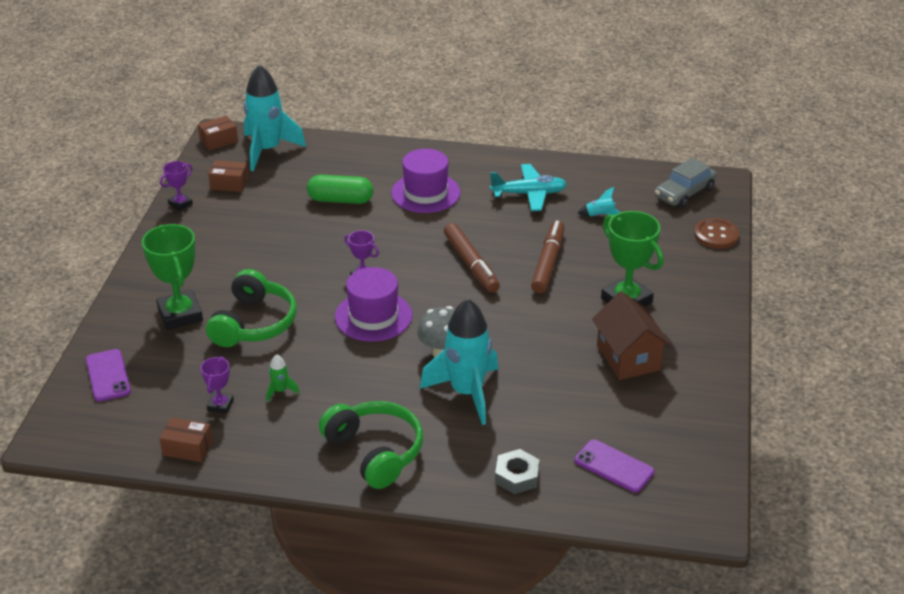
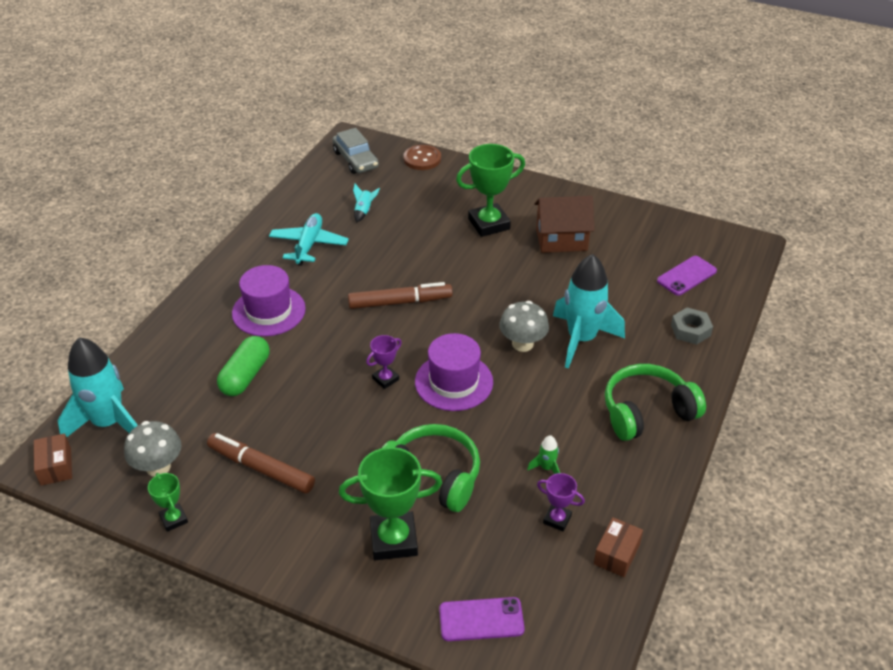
camera: 75 degrees left, 5 degrees up
(180, 204) = (173, 519): purple trophy -> green trophy
(229, 184) = (158, 467): brown box -> grey mushroom
(548, 263) = (419, 255): brown marker -> brown marker (261, 468)

